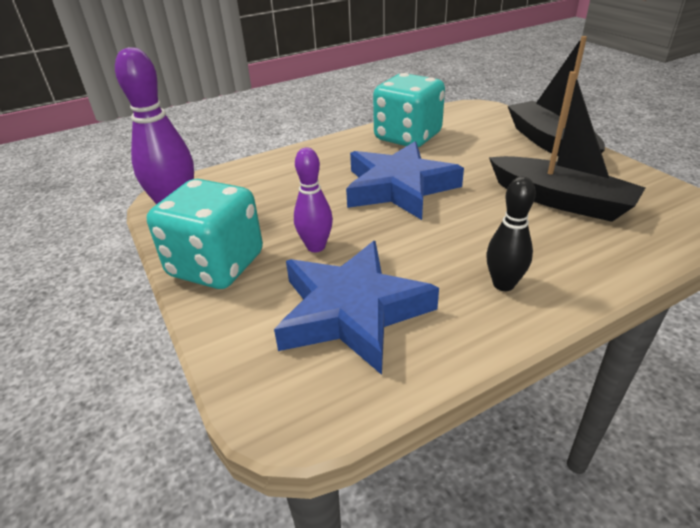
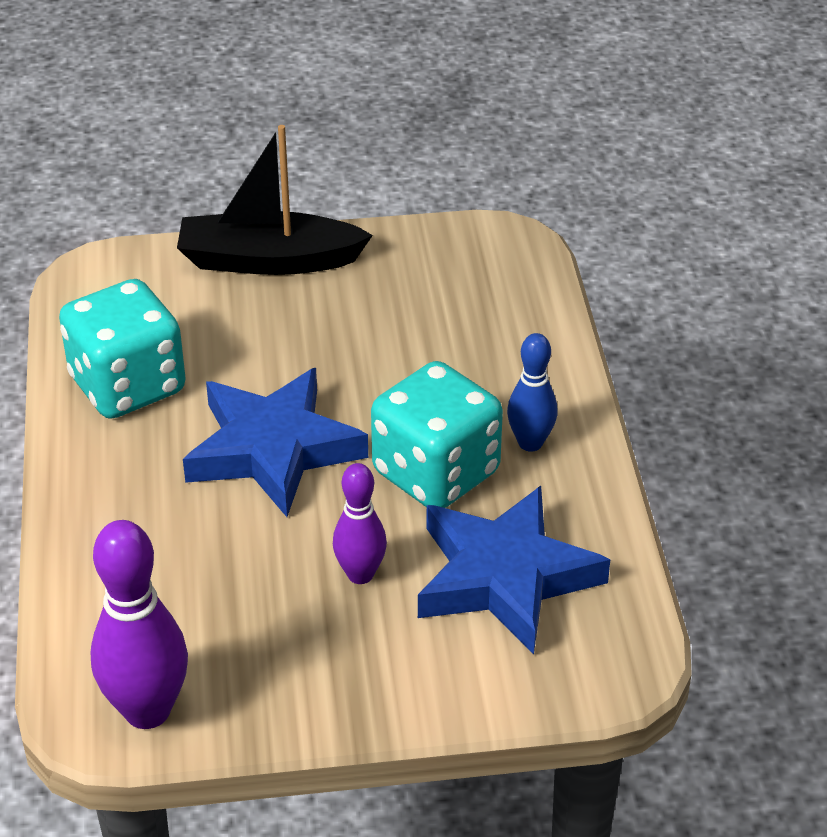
camera: 70 degrees left, 5 degrees up
(216, 265) = (338, 683): turquoise dice -> turquoise dice (436, 473)
(503, 284) = (530, 443): black bowling pin -> blue bowling pin
(560, 200) = (410, 324): black boat -> none

